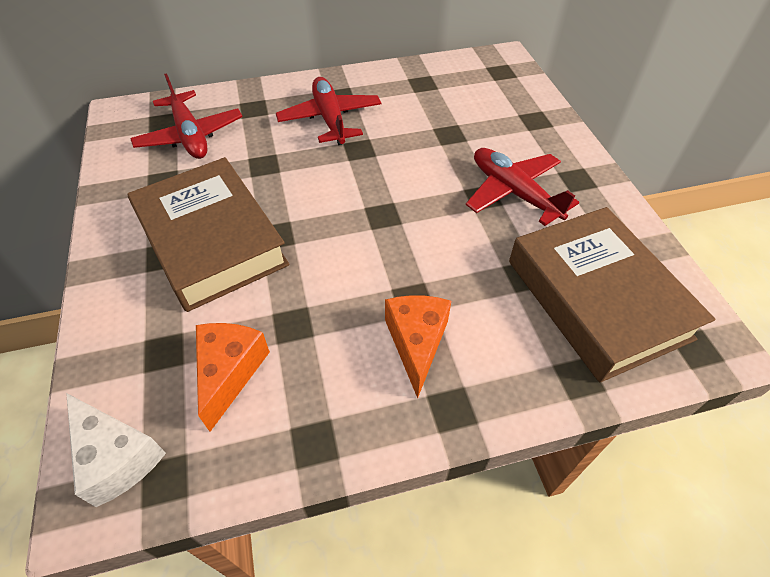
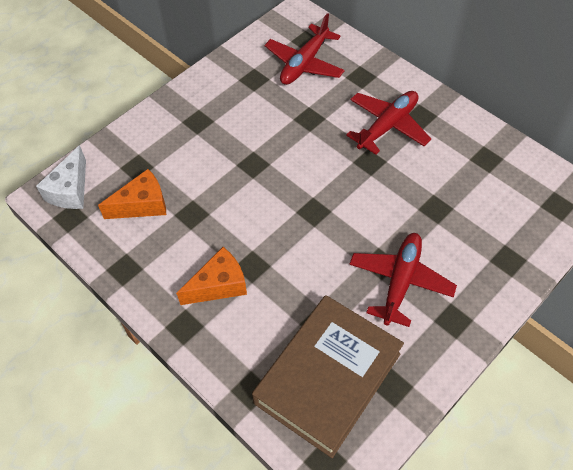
camera: 60 degrees right, 5 degrees up
(212, 240) = (225, 136): brown book -> none

